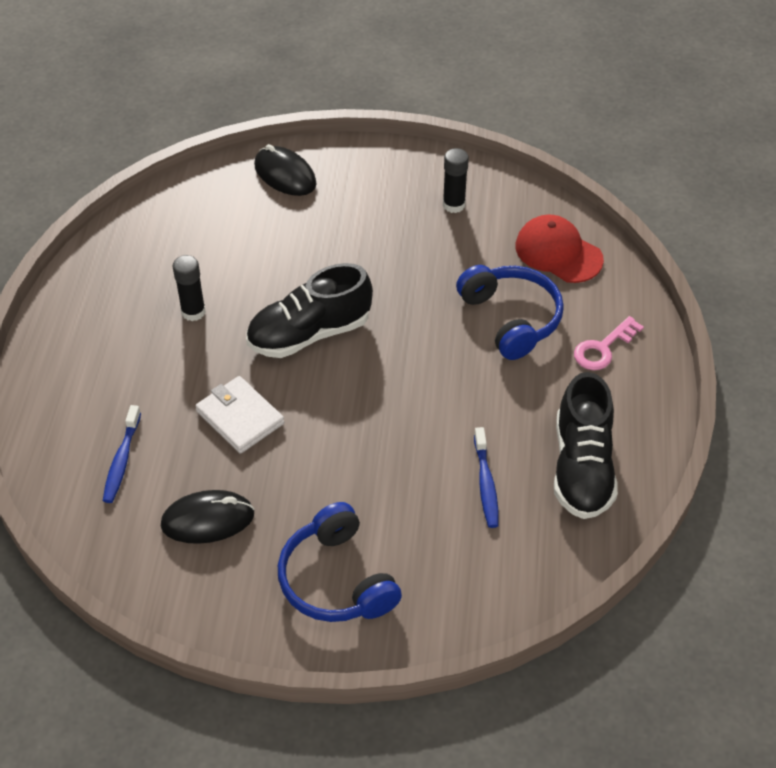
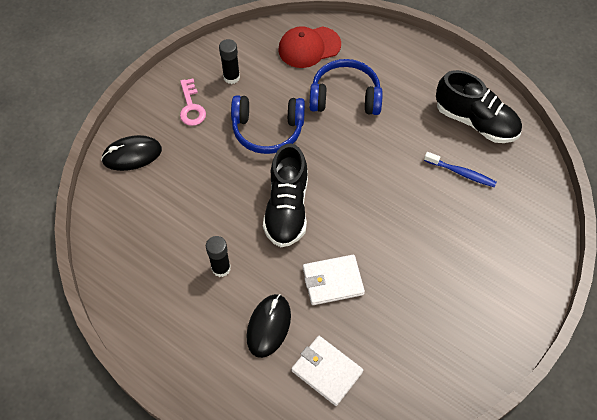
camera: 60 degrees left, 10 degrees up
(122, 460) = (326, 371): blue toothbrush -> white wallet
(207, 520) = (406, 338): black mouse -> black mouse (268, 326)
(336, 579) = (490, 285): blue headphones -> blue headphones (267, 130)
(603, 348) = (396, 65): pink key -> pink key (191, 107)

